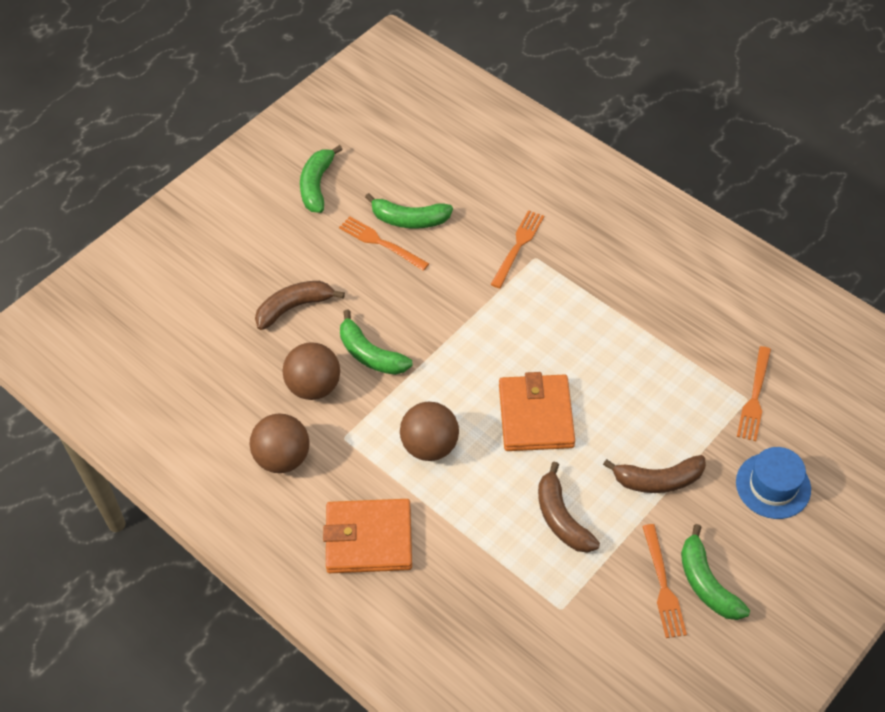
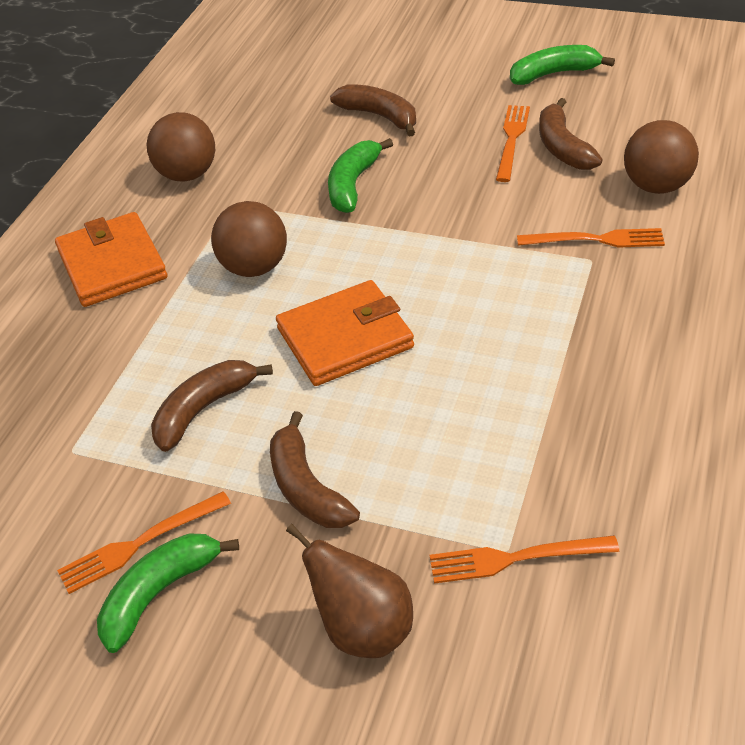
camera: 70 degrees right, 10 degrees down
(314, 386) = (287, 163): brown ball -> brown ball (656, 186)
(409, 219) = (562, 147): green banana -> brown banana
(773, 486) = (363, 629): blue hat -> brown pear

